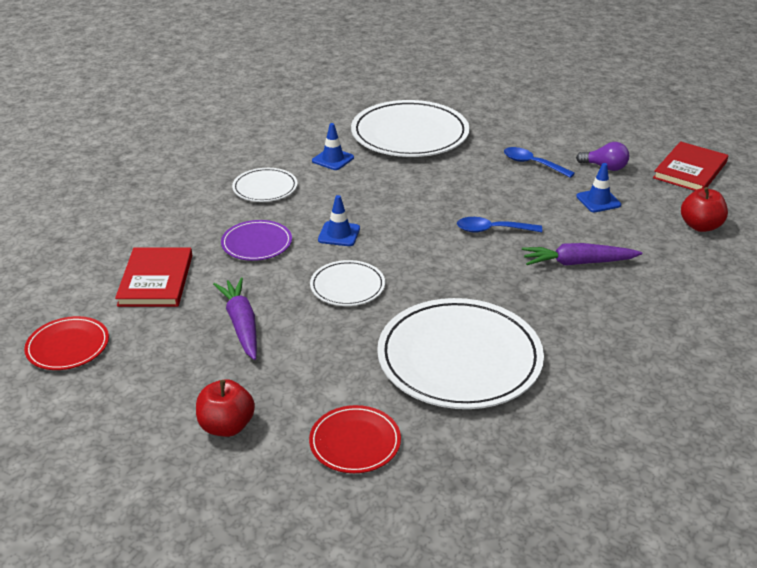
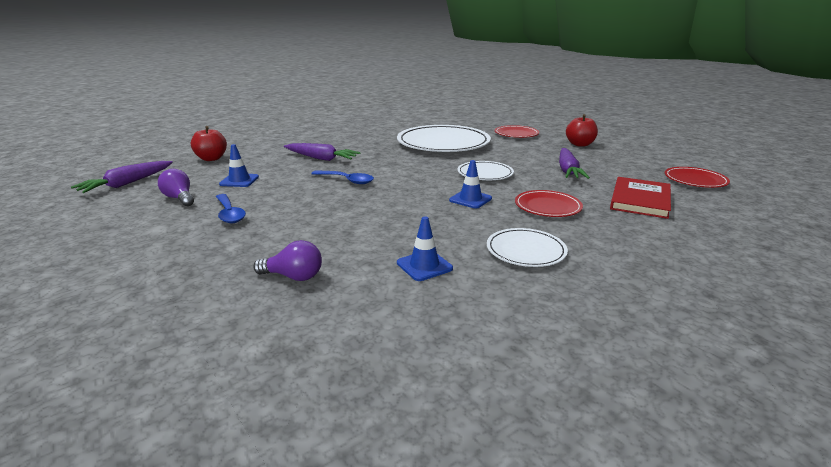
camera: 155 degrees left, 10 degrees down
(256, 243) = (547, 206): purple plate -> red plate
(409, 134) = (294, 276): white plate -> purple light bulb
(690, 170) = (127, 183): red book -> purple carrot

